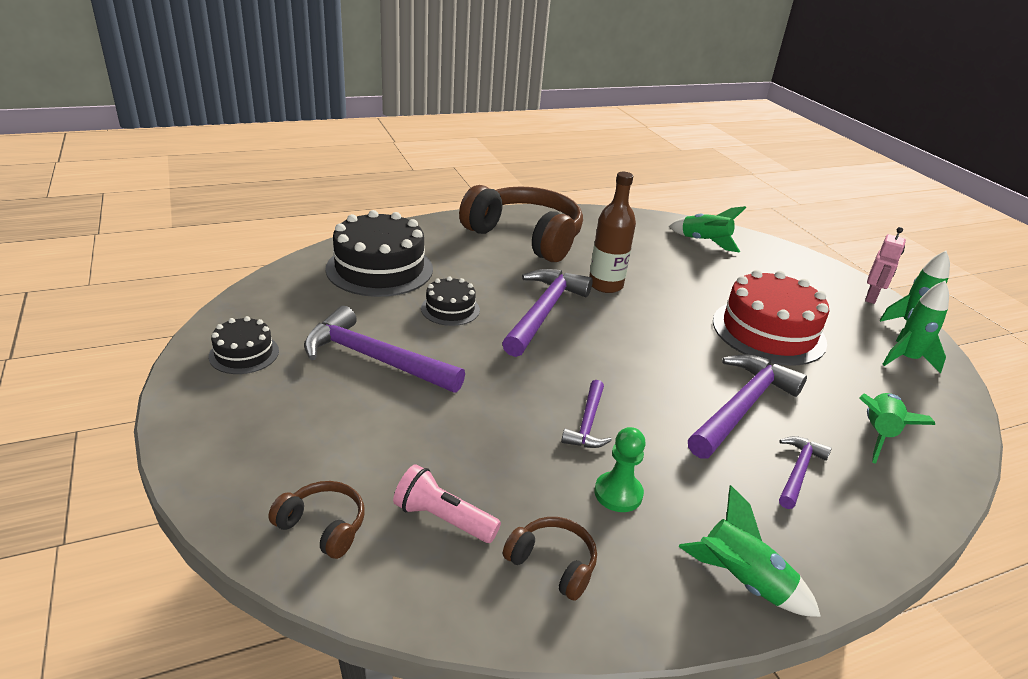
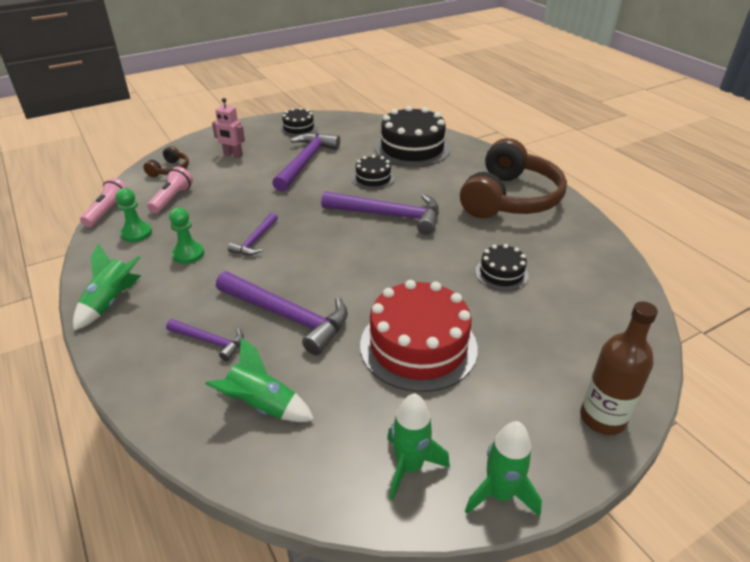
camera: 85 degrees right, 5 degrees up
(465, 619) = (108, 211): none -> pink flashlight
(552, 564) = (136, 233): brown headphones -> green pawn
(588, 423) = (255, 240): purple hammer -> purple hammer turned 75 degrees counterclockwise
(605, 285) = (450, 243): brown bottle -> brown bottle (602, 418)
(657, 270) = (501, 273): none -> black cake
(704, 242) = (598, 310): green rocket -> none
(871, 298) = (558, 463): pink robot -> pink robot (233, 155)

